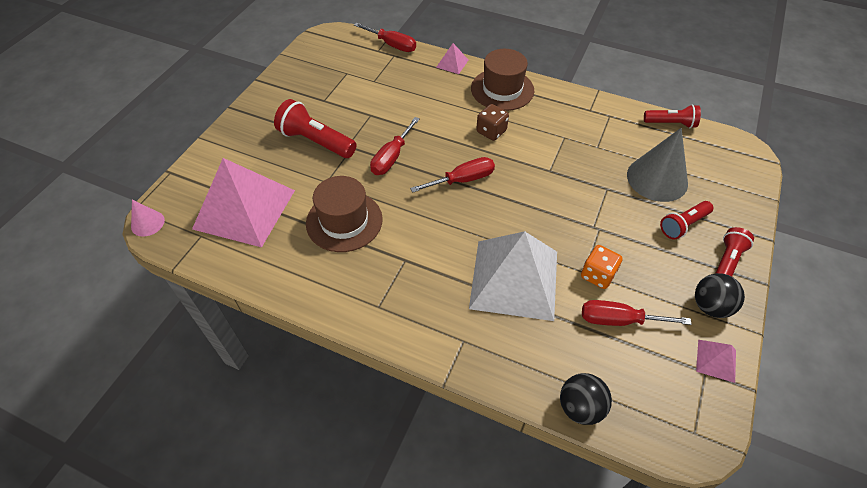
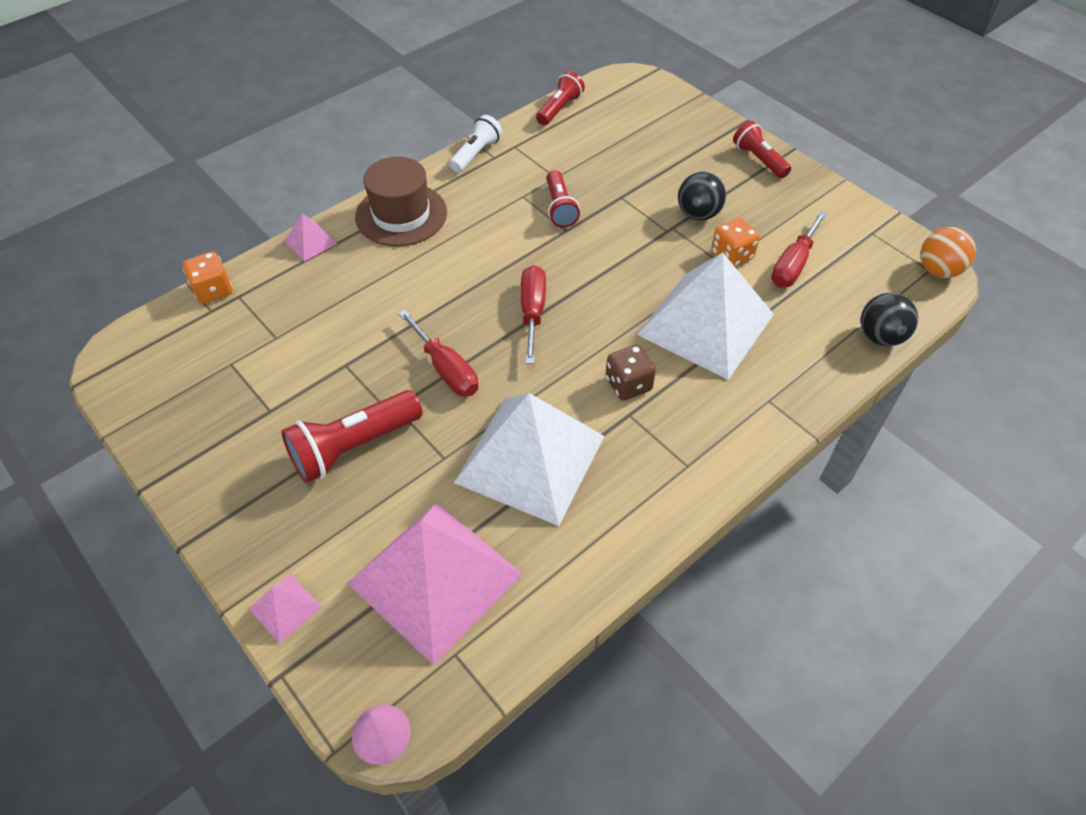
camera: 65 degrees left, 0 degrees up
(344, 221) = (530, 459): brown hat -> white pyramid
(392, 45) = (213, 290): red screwdriver -> orange dice
(491, 131) = (468, 254): brown dice -> brown dice (628, 384)
(585, 100) = (476, 154): none -> white flashlight
(657, 179) = (630, 155): grey cone -> none
(683, 225) = (700, 166): red flashlight -> red flashlight (560, 208)
(699, 441) = (938, 270): none -> orange ball
(710, 306) = (804, 195): black ball -> black ball (698, 214)
(716, 360) = (862, 220): pink pyramid -> pink pyramid (285, 608)

